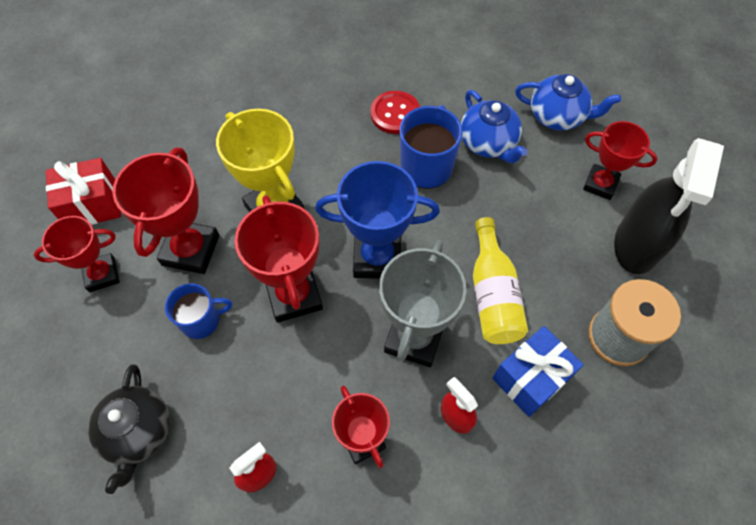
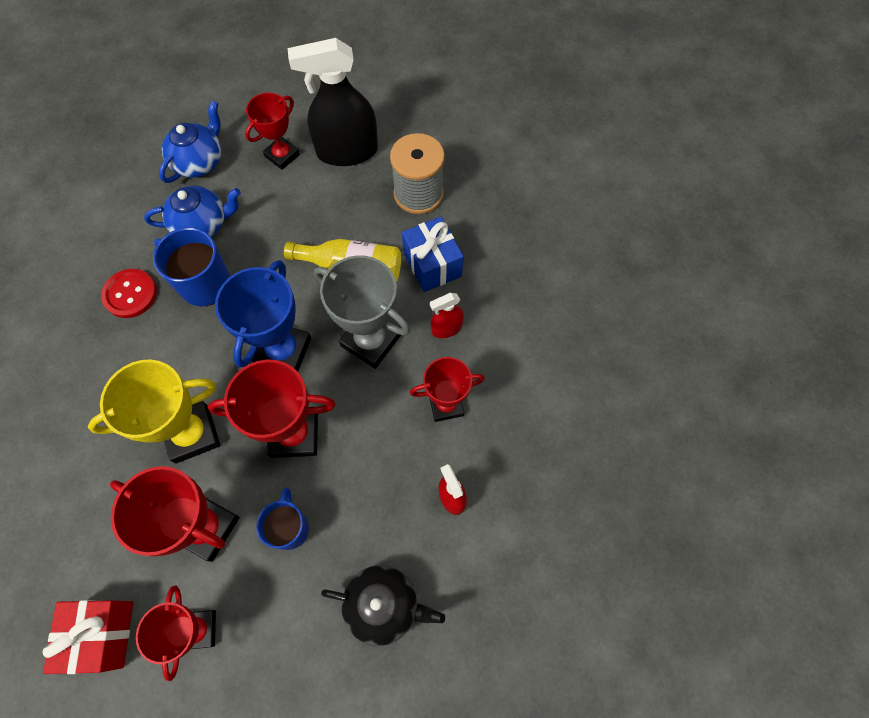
camera: 75 degrees left, 5 degrees up
(637, 244) = (347, 151): black spray bottle -> black spray bottle turned 135 degrees clockwise

